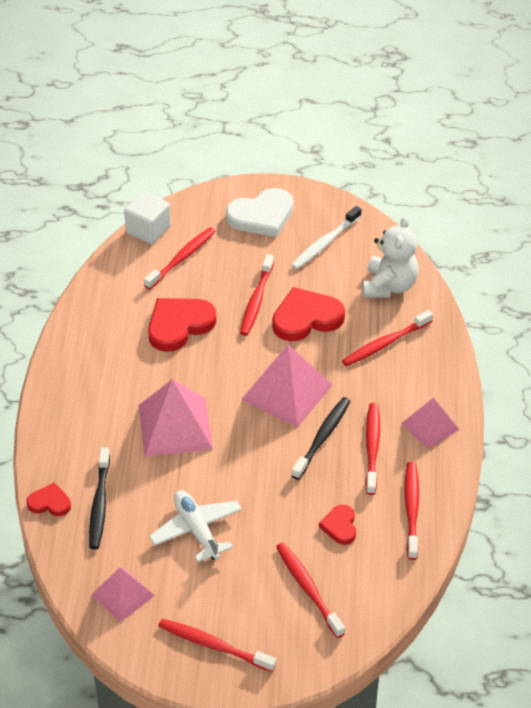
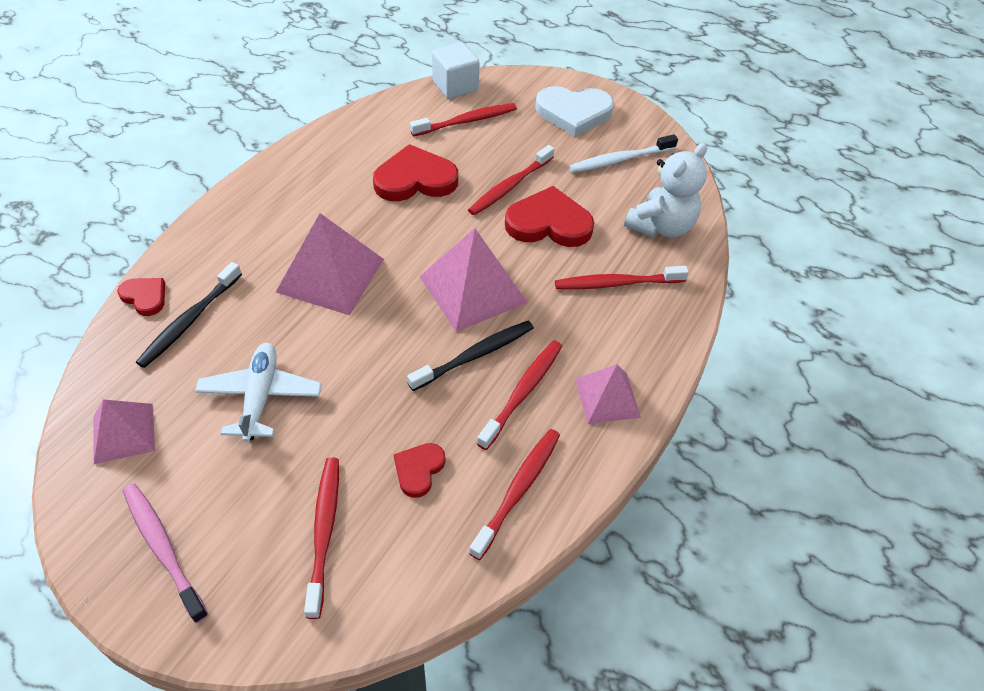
camera: 25 degrees right, 5 degrees up
(214, 646) = (163, 549): red toothbrush -> pink toothbrush

